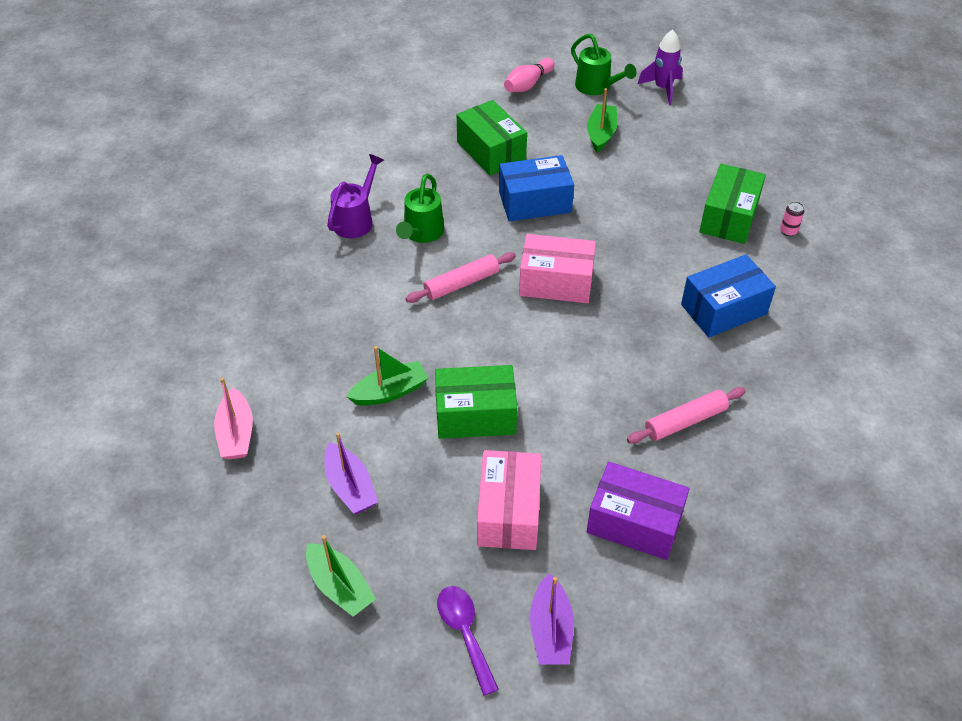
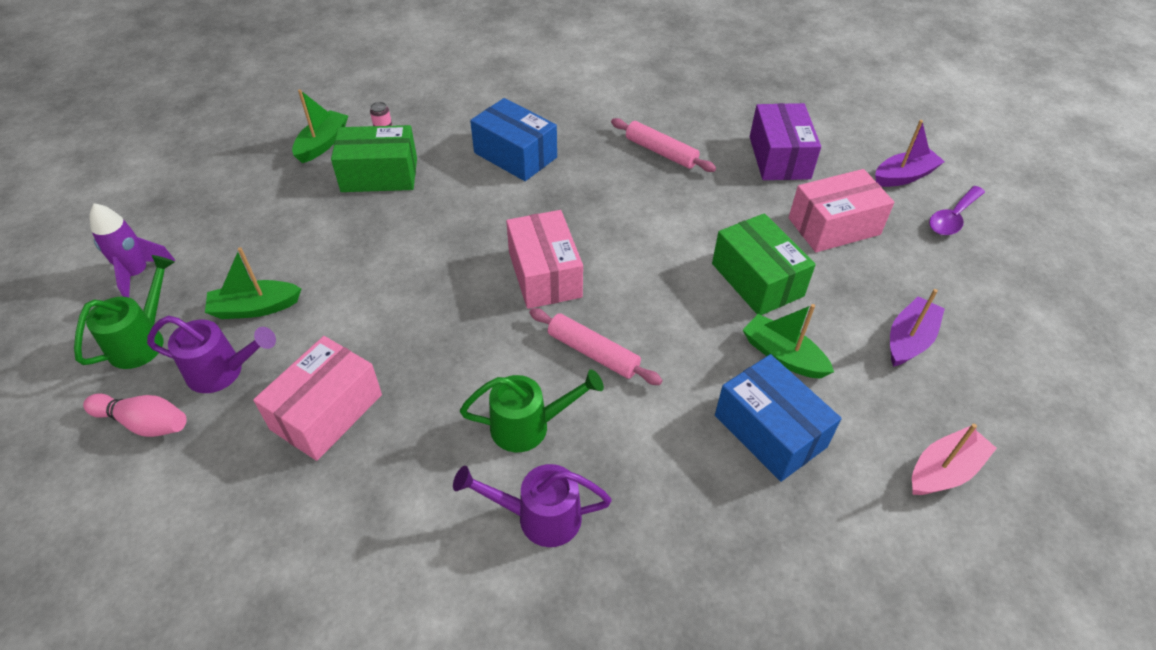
camera: 115 degrees left, 0 degrees up
(340, 587) = (998, 305): green boat -> green boat (322, 144)
(491, 151) = (327, 412): green box -> pink box
(535, 202) = (418, 332): blue box -> blue box (770, 431)
(550, 115) = (223, 371): none -> purple watering can

